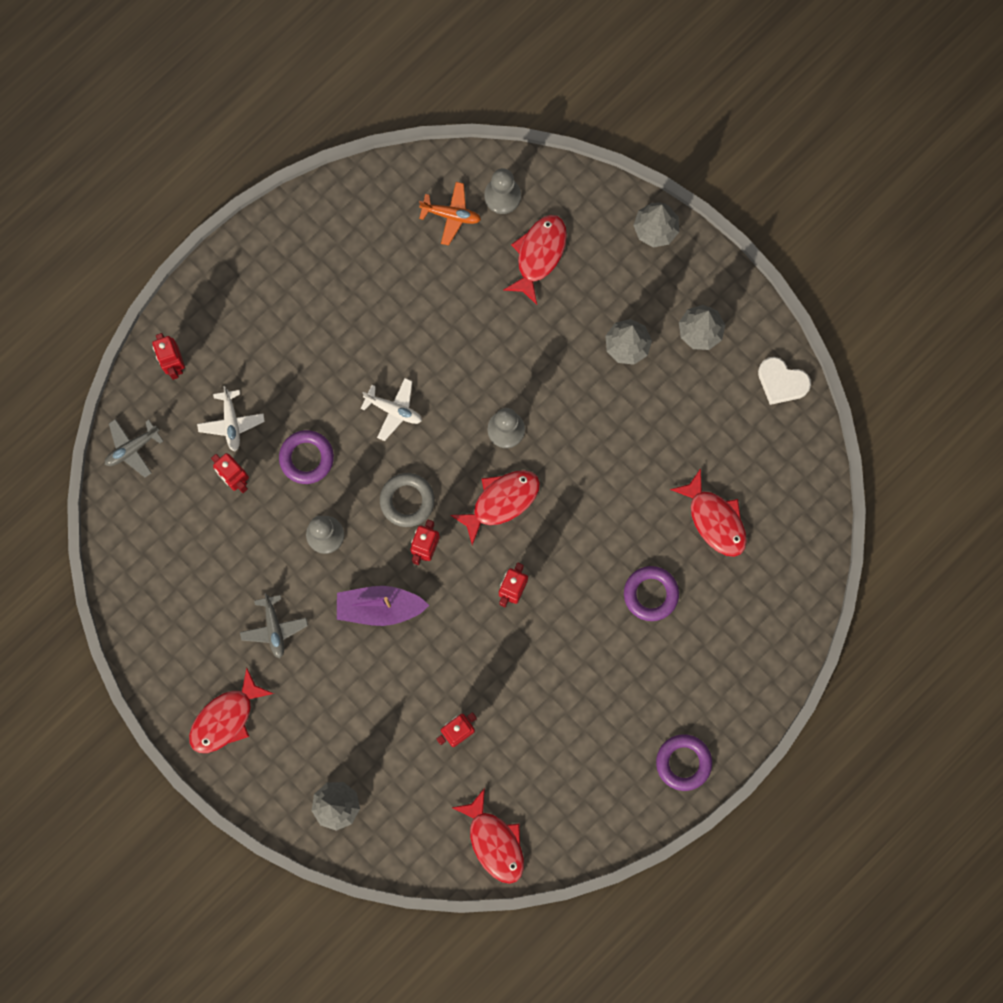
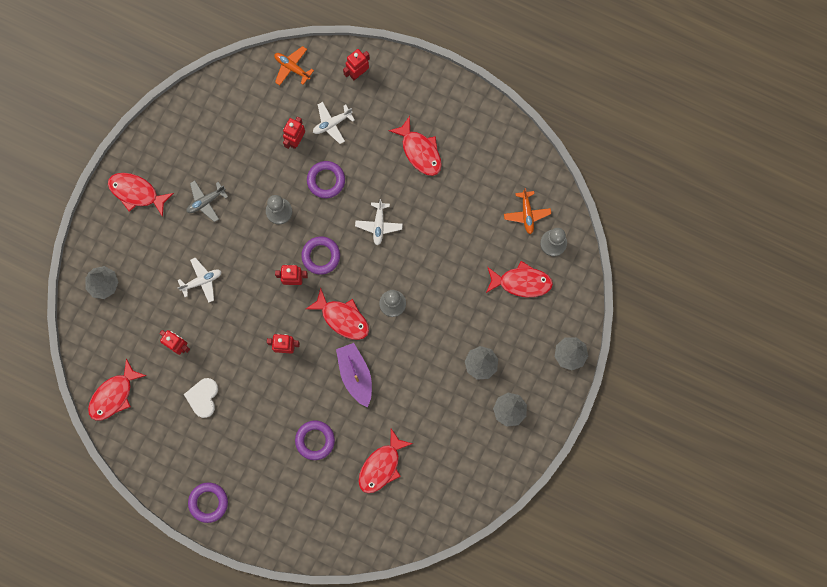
camera: 70 degrees right, 0 degrees up
(132, 448) = (292, 67): grey plane -> orange plane
(314, 321) = (420, 151): none -> red fish
(379, 607) = (243, 264): purple boat -> purple boat (355, 375)
(382, 671) = (201, 281): none -> white plane
(407, 500) = (321, 256): grey ring -> purple ring
(782, 382) = (494, 479): white heart -> white heart (203, 397)

